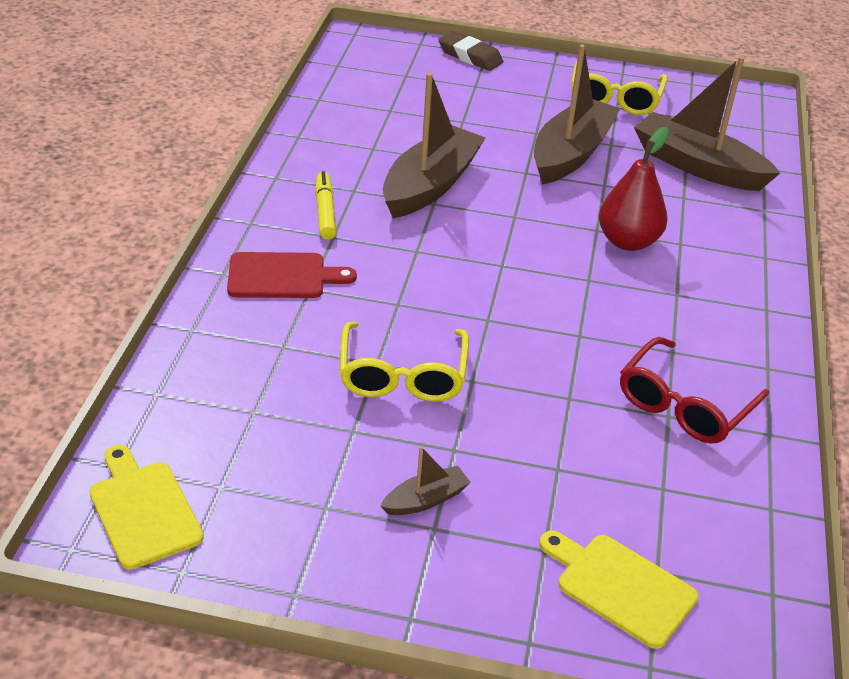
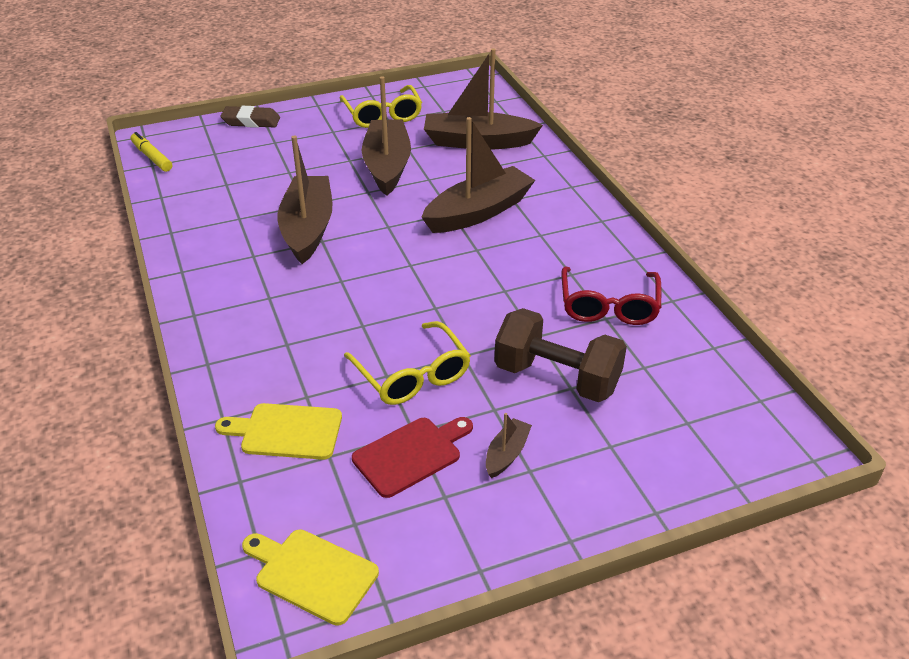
camera: 30 degrees left, 0 degrees up
(282, 276) = (257, 344): red cutting board -> red cutting board (411, 454)
(325, 212) = (245, 281): yellow marker -> yellow marker (152, 157)
(551, 452) = (557, 378): none -> brown dumbbell
(620, 587) = (675, 444): yellow cutting board -> yellow cutting board (286, 431)
(628, 241) = (478, 212): red pear -> brown boat

